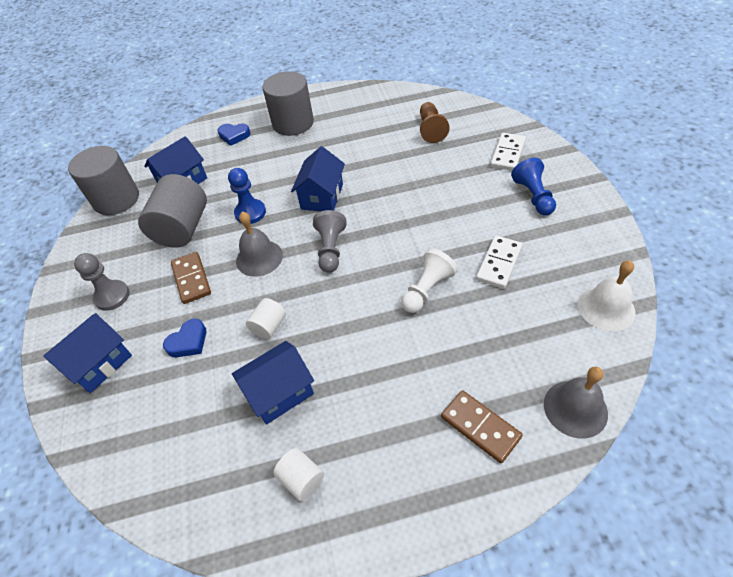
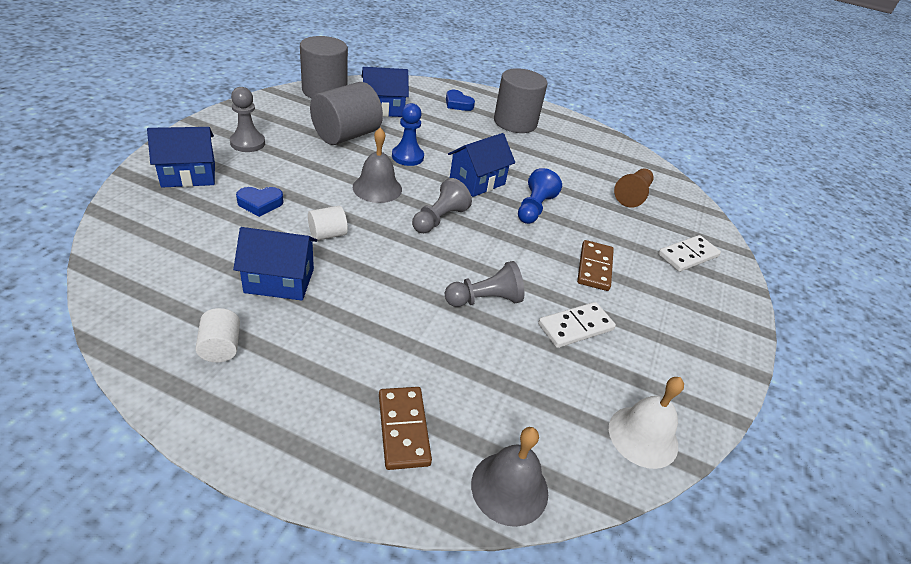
camera: 25 degrees right, 10 degrees down
(191, 279) = (312, 168): brown domino -> brown domino (594, 267)
(427, 289) = (485, 299): white pawn -> grey pawn
(533, 196) = (674, 301): blue pawn -> blue pawn (534, 208)

